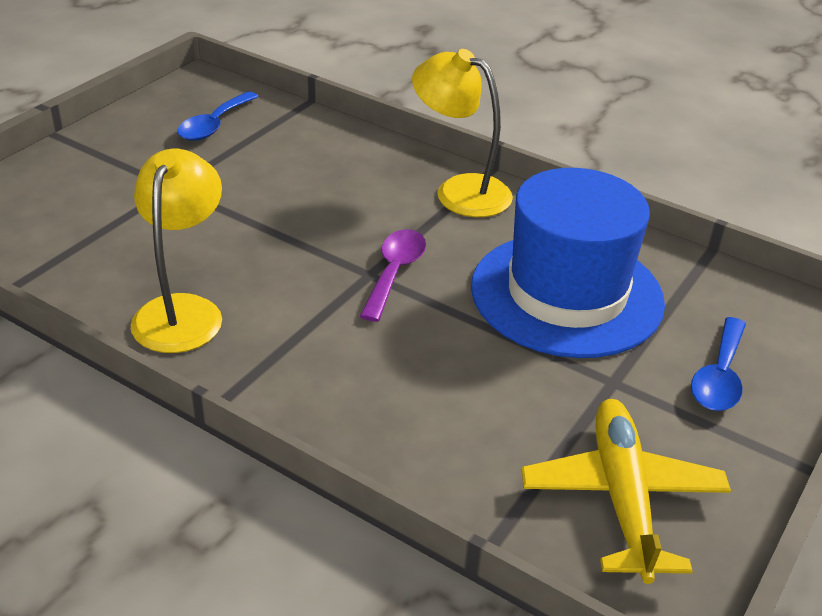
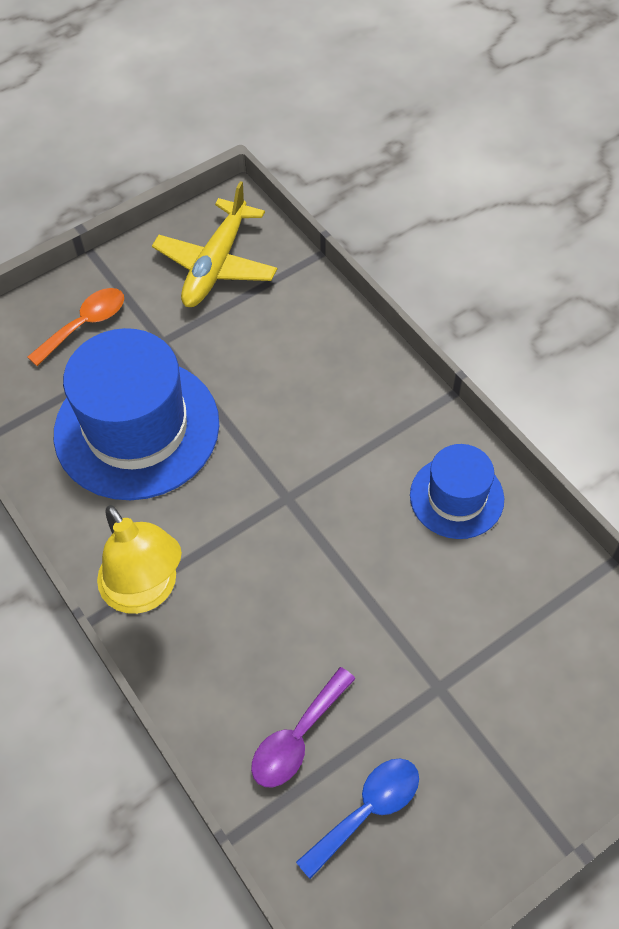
camera: 155 degrees left, 20 degrees up
(183, 311) = (456, 497): yellow lamp -> blue hat
(394, 272) = (264, 493): purple spoon -> purple spoon (297, 738)
(719, 377) = (85, 324): blue spoon -> orange spoon

